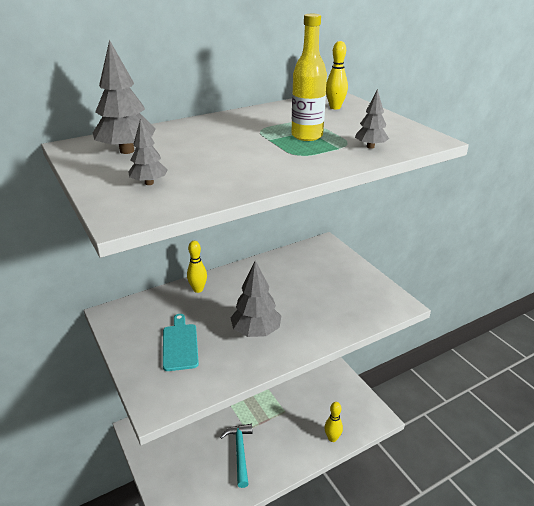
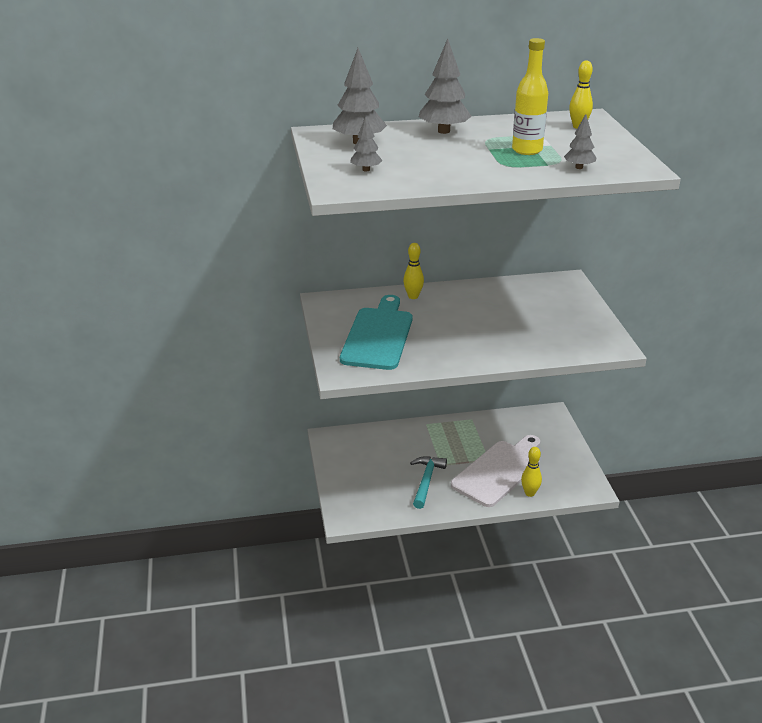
camera: 20 degrees right, 0 degrees up
(180, 345) = (378, 336): turquoise cutting board -> turquoise cutting board, size x1.74
(256, 331) = (454, 340): grey tree -> grey tree (444, 131)
(297, 422) = (498, 471): none -> white cutting board

